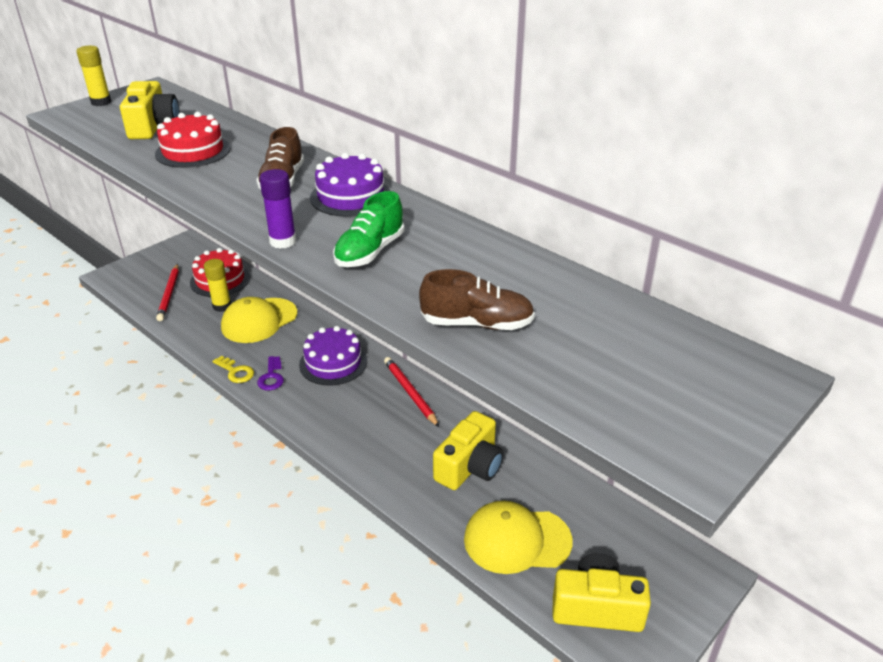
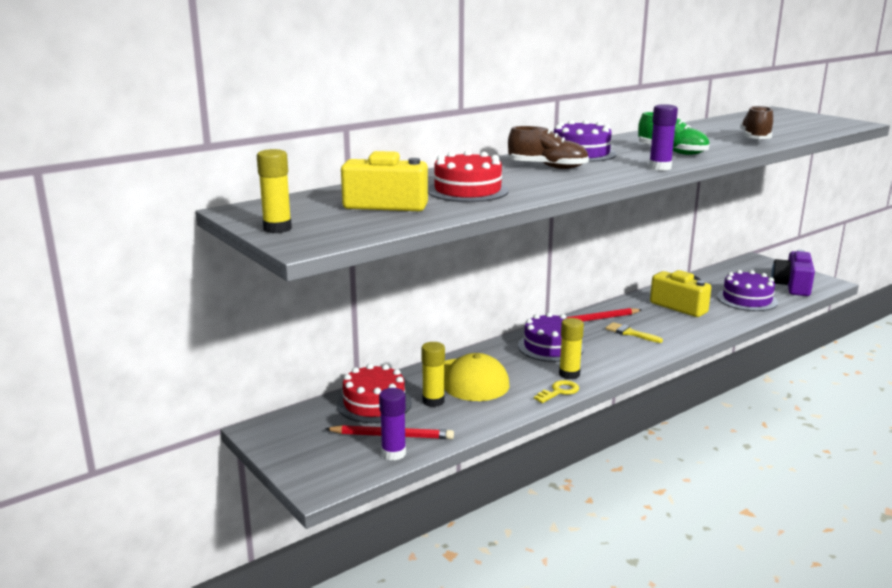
camera: 80 degrees left, 15 degrees down
(144, 298) = (393, 453): none -> purple glue stick
(271, 377) = (569, 374): purple key -> yellow glue stick
(376, 419) = (630, 333): none -> yellow brush
(517, 540) = (747, 299): yellow cap -> purple cake
(596, 608) = (792, 286): yellow camera -> purple camera

